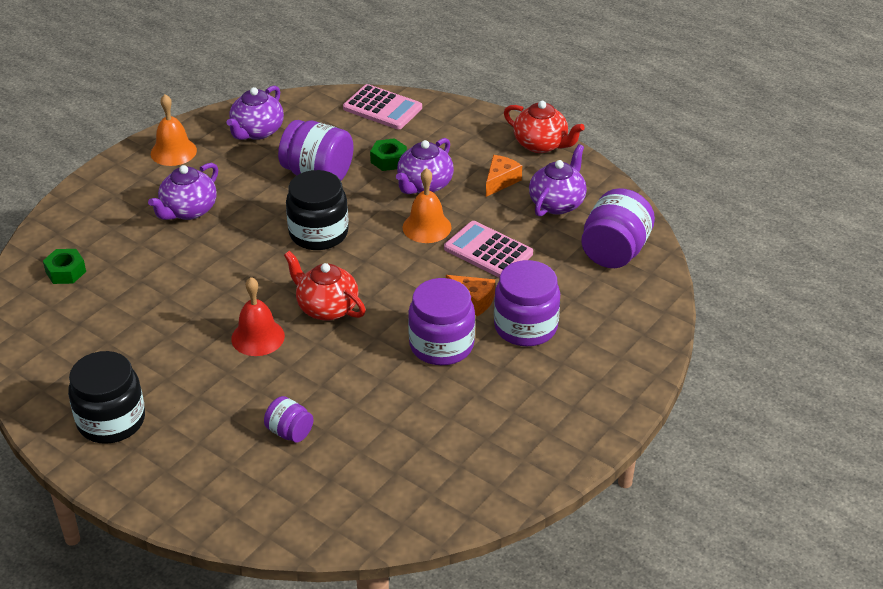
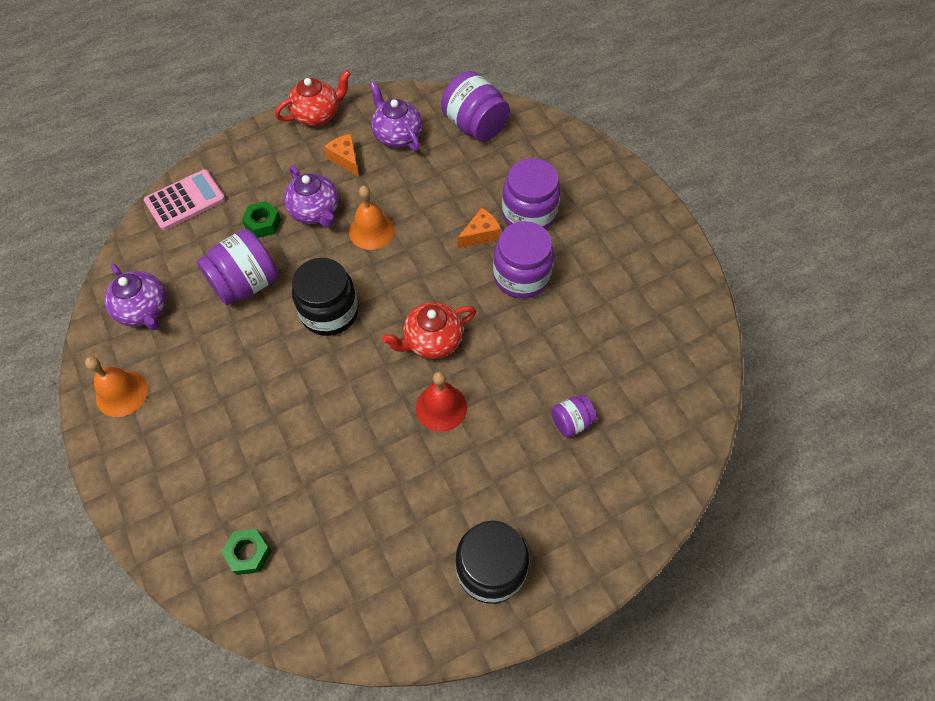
camera: 65 degrees left, 20 degrees up
(188, 210) = (226, 409): purple teapot -> none
(488, 251) = (427, 202): pink calculator -> none

